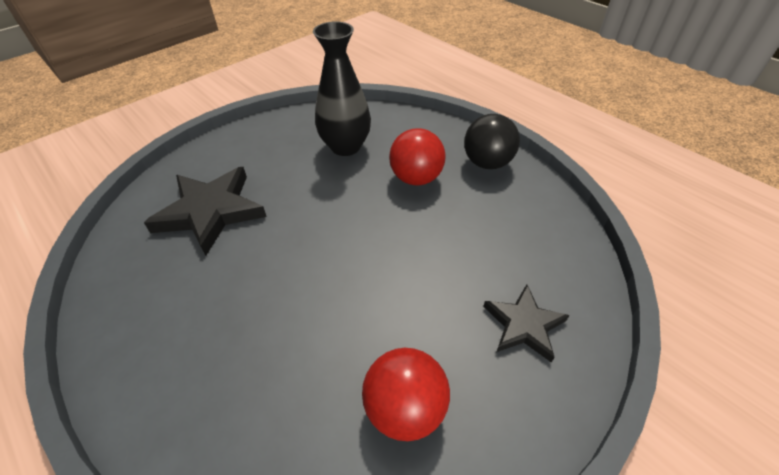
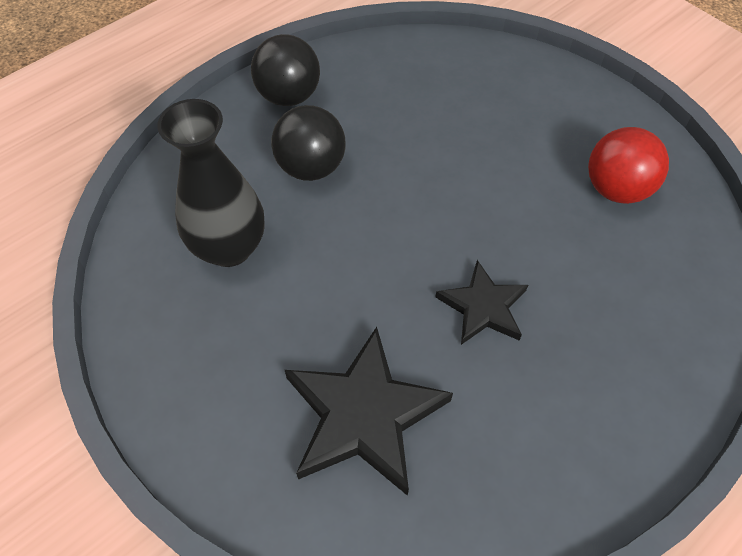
camera: 90 degrees left, 10 degrees up
(416, 178) = (311, 167): red ball -> black ball
(524, 325) = (522, 99): black star -> black star (483, 307)

